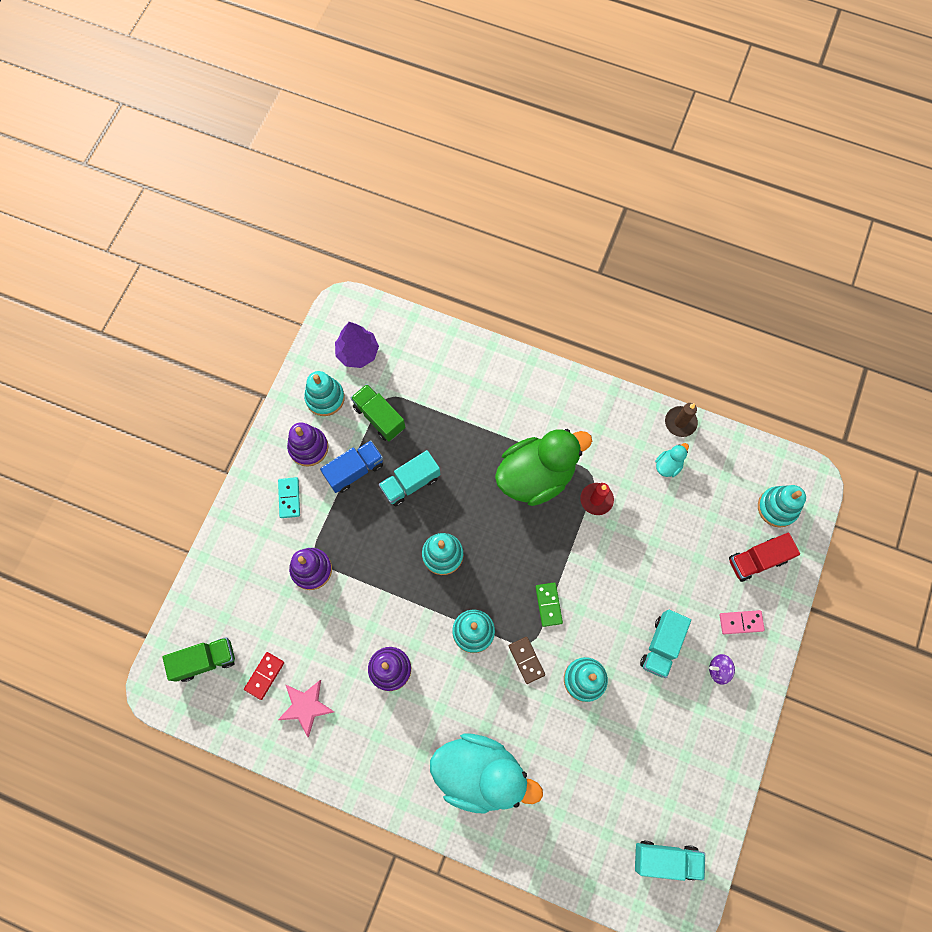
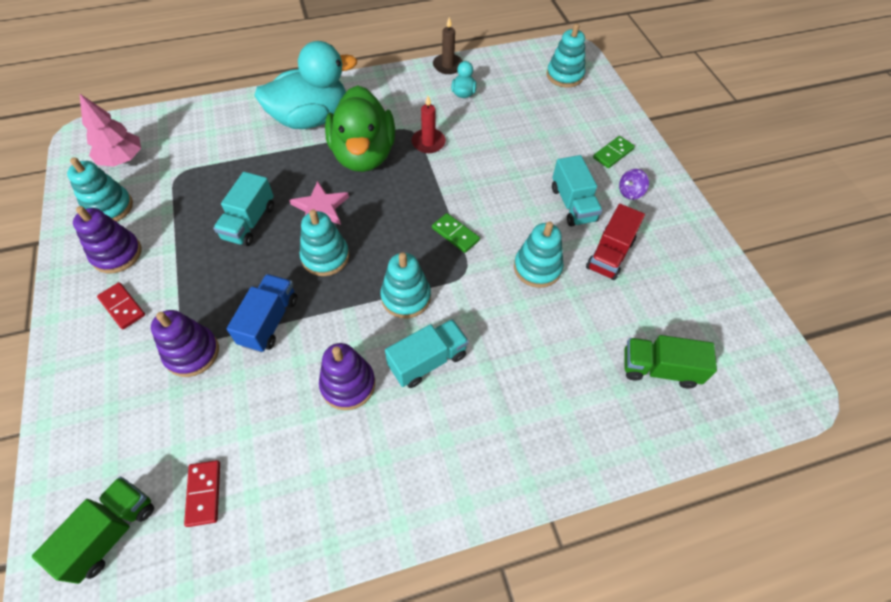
camera: 40 degrees left, 15 degrees down
(289, 498) = (122, 307): turquoise domino -> red domino
(306, 706) = (279, 489): pink star -> pink star (320, 208)
(354, 470) = (182, 244): blue truck -> blue truck (269, 321)
(357, 353) = (122, 159): purple tree -> pink tree
(379, 417) = (179, 192): green truck -> green truck (659, 369)
(480, 772) = (516, 411): turquoise duck -> turquoise duck (311, 118)
(526, 660) = (474, 287): brown domino -> none
(536, 476) = (363, 155): green duck -> green duck turned 150 degrees clockwise
(665, 859) = (738, 355): turquoise truck -> turquoise truck (427, 361)
(741, 622) = (613, 153): pink domino -> green domino
(757, 560) = (583, 111): red truck -> red truck (610, 254)

